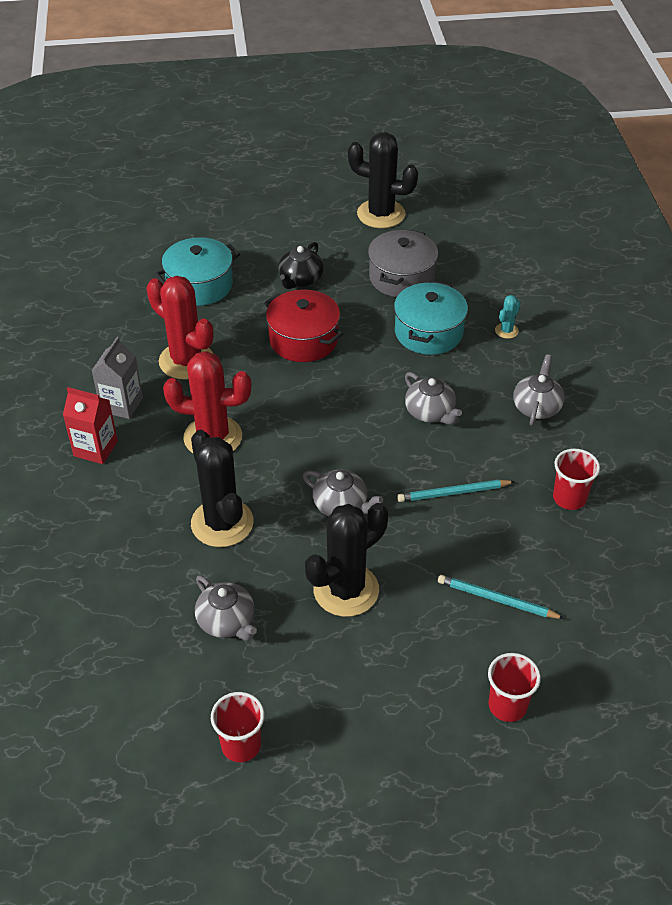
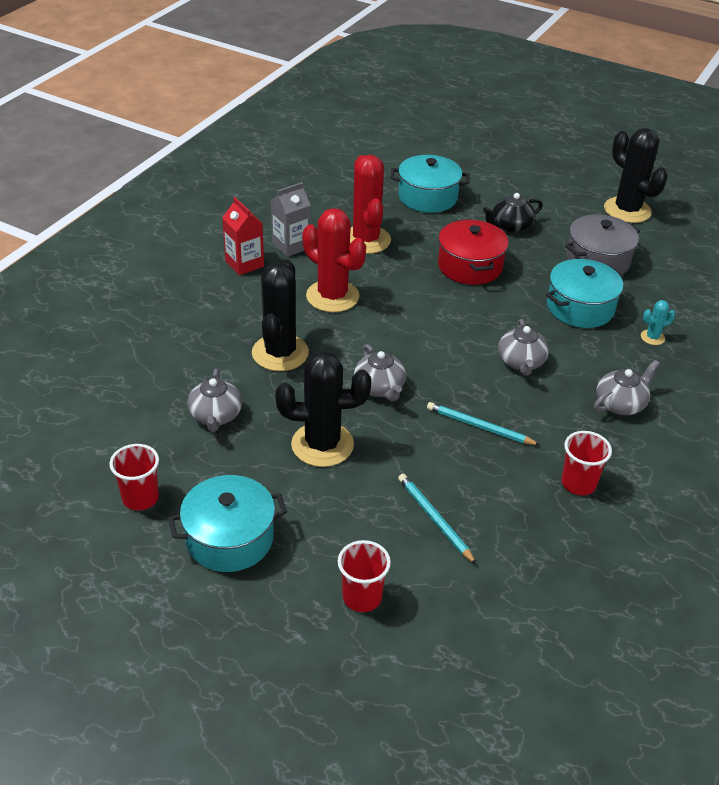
camera: 35 degrees right, 5 degrees down
(355, 728) = (230, 538): none -> turquoise pot

